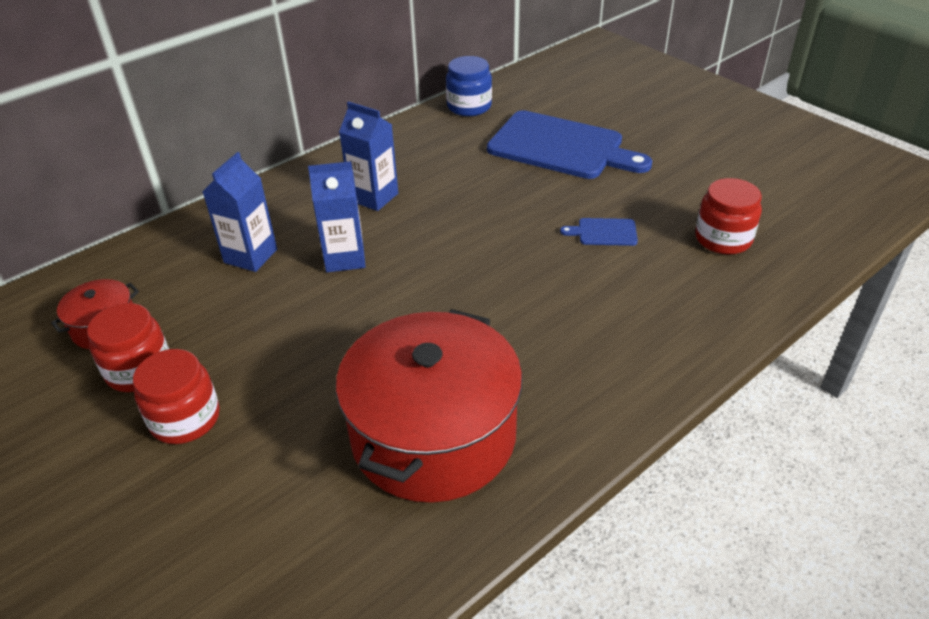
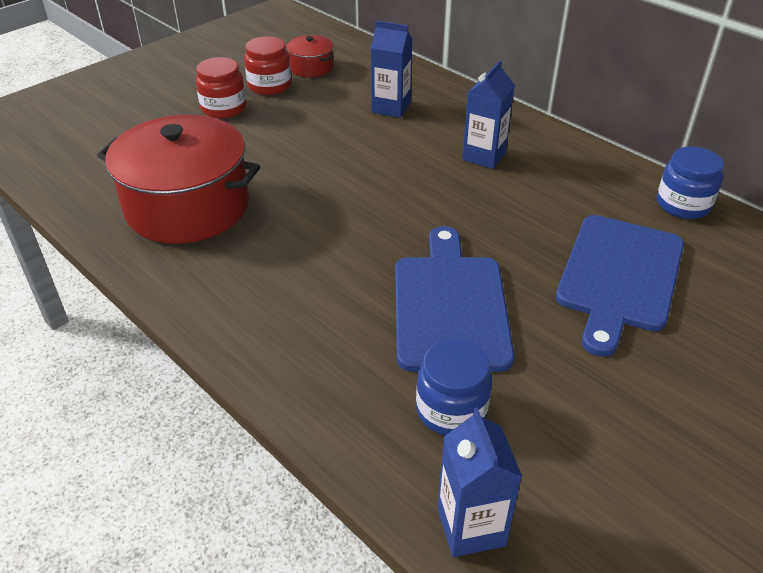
camera: 85 degrees right, 0 degrees up
(345, 258) = (392, 150): blue carton -> blue carton (471, 527)
(604, 232) = (450, 306): blue cutting board -> blue cutting board, size x2.42
(723, 239) = (451, 410): red jar -> blue jar

